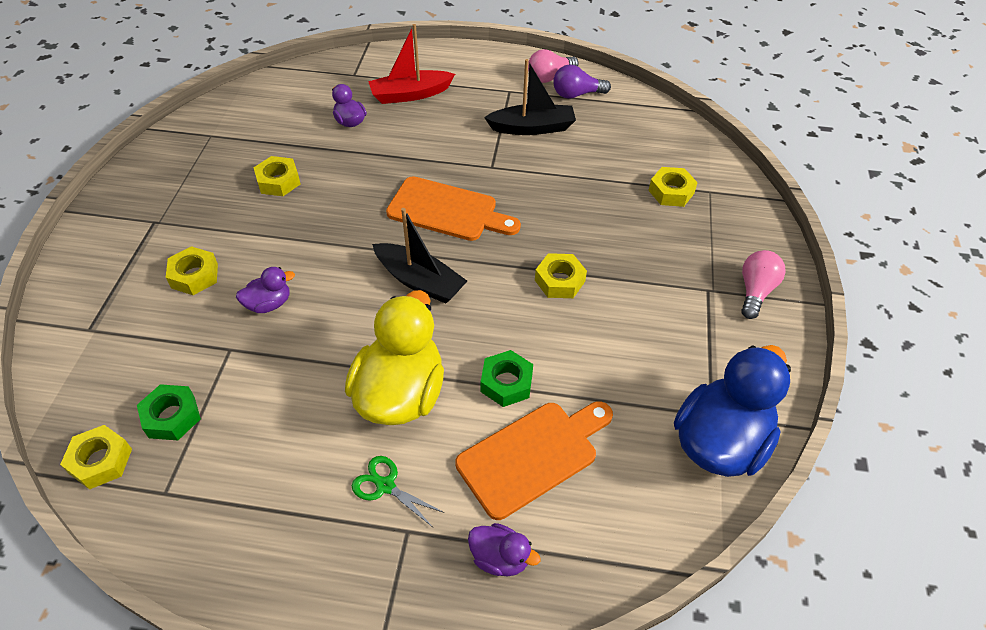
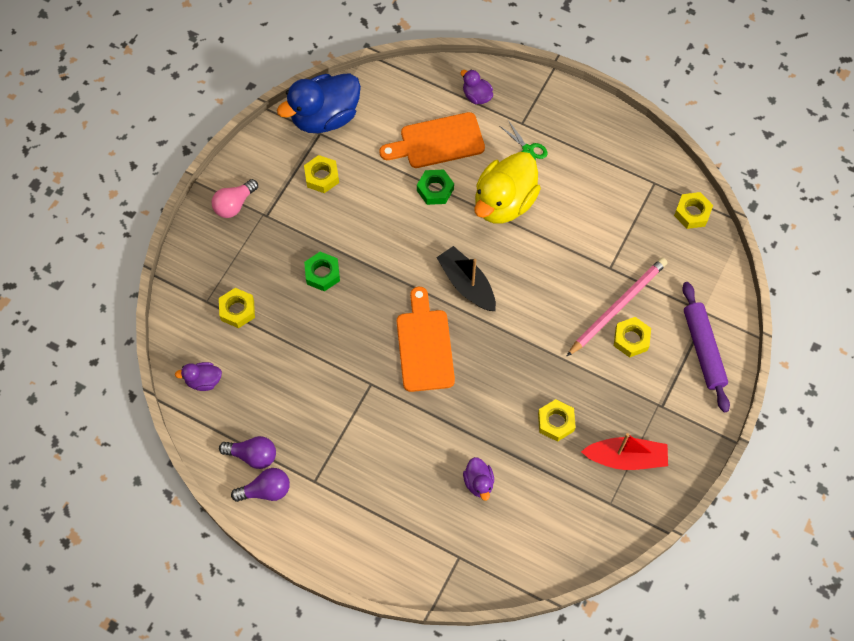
camera: 160 degrees left, 15 degrees up
(97, 288) = (703, 349): none -> purple rolling pin
(172, 417) = (649, 229): green nut -> green nut (322, 274)
(214, 306) = (618, 306): none -> pink pencil
(269, 304) = (579, 297): purple duck -> purple duck (203, 381)
(410, 94) = (411, 506): red boat -> red boat (626, 458)
(447, 211) = (424, 345): orange cutting board -> orange cutting board turned 45 degrees clockwise
(532, 128) = (315, 421): black boat -> none
(549, 77) = (266, 490): pink light bulb -> purple light bulb
(559, 281) = (366, 254): yellow nut -> yellow nut (322, 177)

